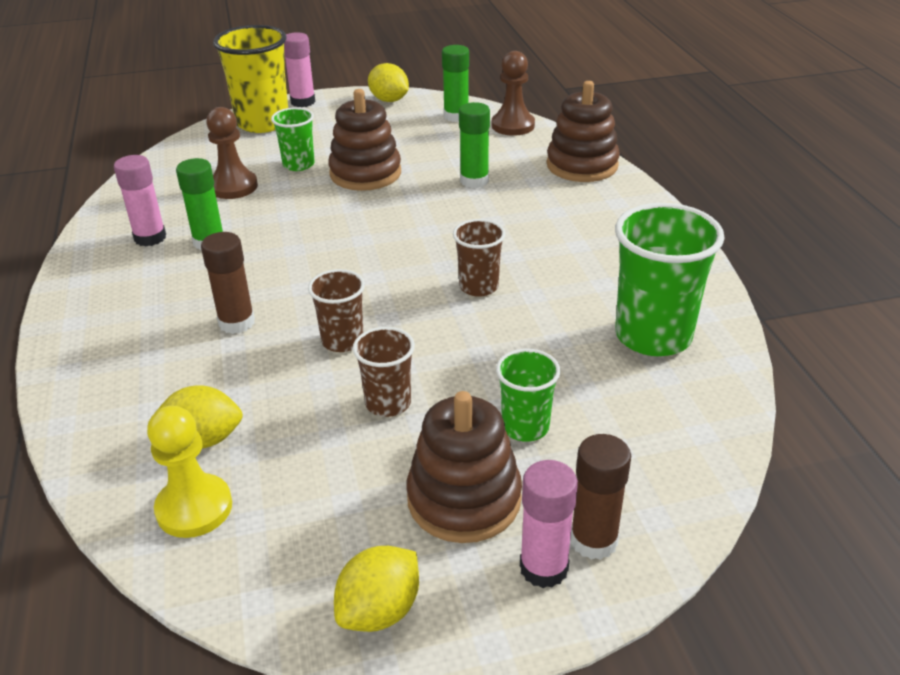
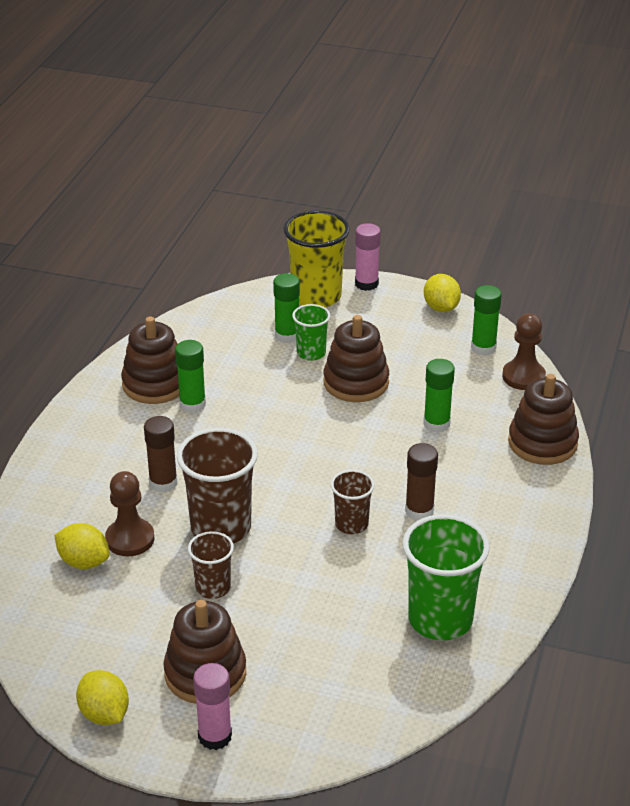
camera: 30 degrees right, 0 degrees up
(150, 238) = (155, 384): pink glue stick -> brown stacking toy
(194, 508) = (49, 605): yellow pawn -> none
(233, 187) = (246, 357): brown pawn -> brown pawn (130, 539)
(261, 158) = (287, 335): none -> green glue stick
(342, 341) = (221, 528): brown cup -> brown cup, size x1.81
(380, 611) = (104, 714): yellow lemon -> yellow lemon turned 75 degrees clockwise
(525, 427) = (285, 645): green cup -> none
(593, 540) = (259, 736): brown glue stick -> brown glue stick (419, 511)

